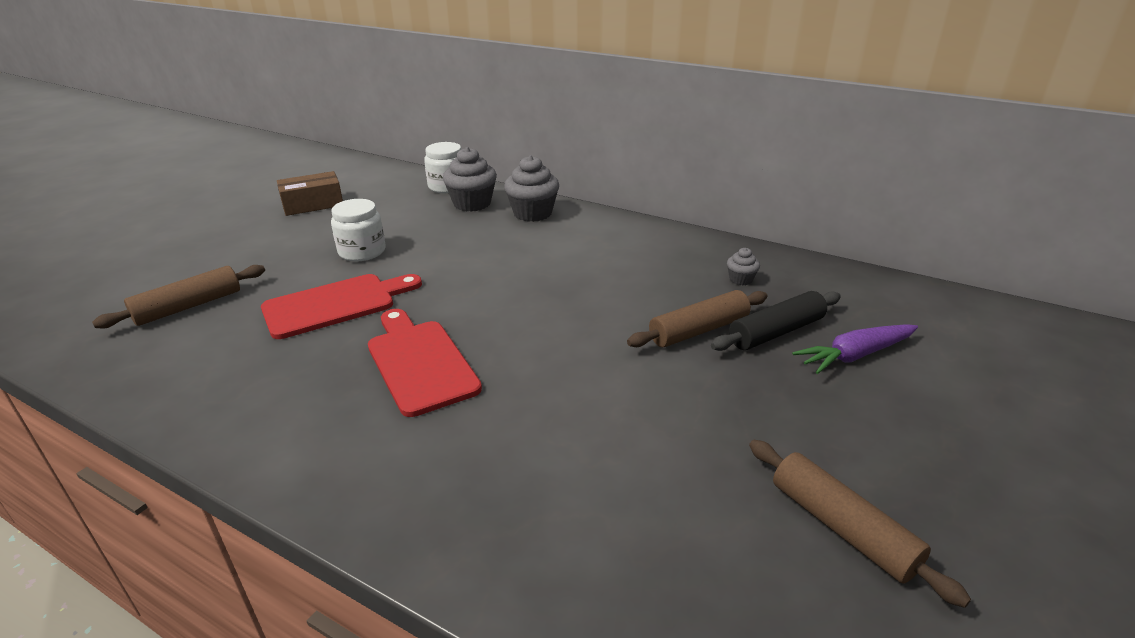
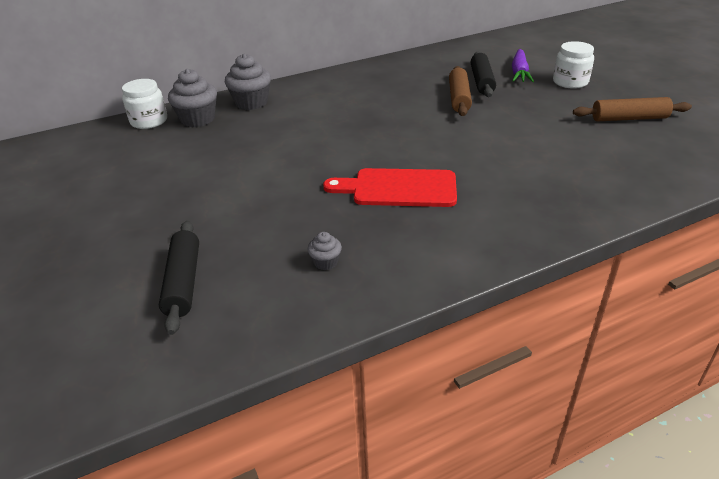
camera: 55 degrees left, 5 degrees up
(188, 306) = (183, 282): brown rolling pin -> black rolling pin
(313, 204) = (72, 187): brown box -> none
(336, 304) = (279, 207): red cutting board -> none
(362, 251) = (207, 180): white jar -> white jar (570, 82)
(741, 279) = (423, 72): grey cupcake -> grey cupcake (325, 262)

